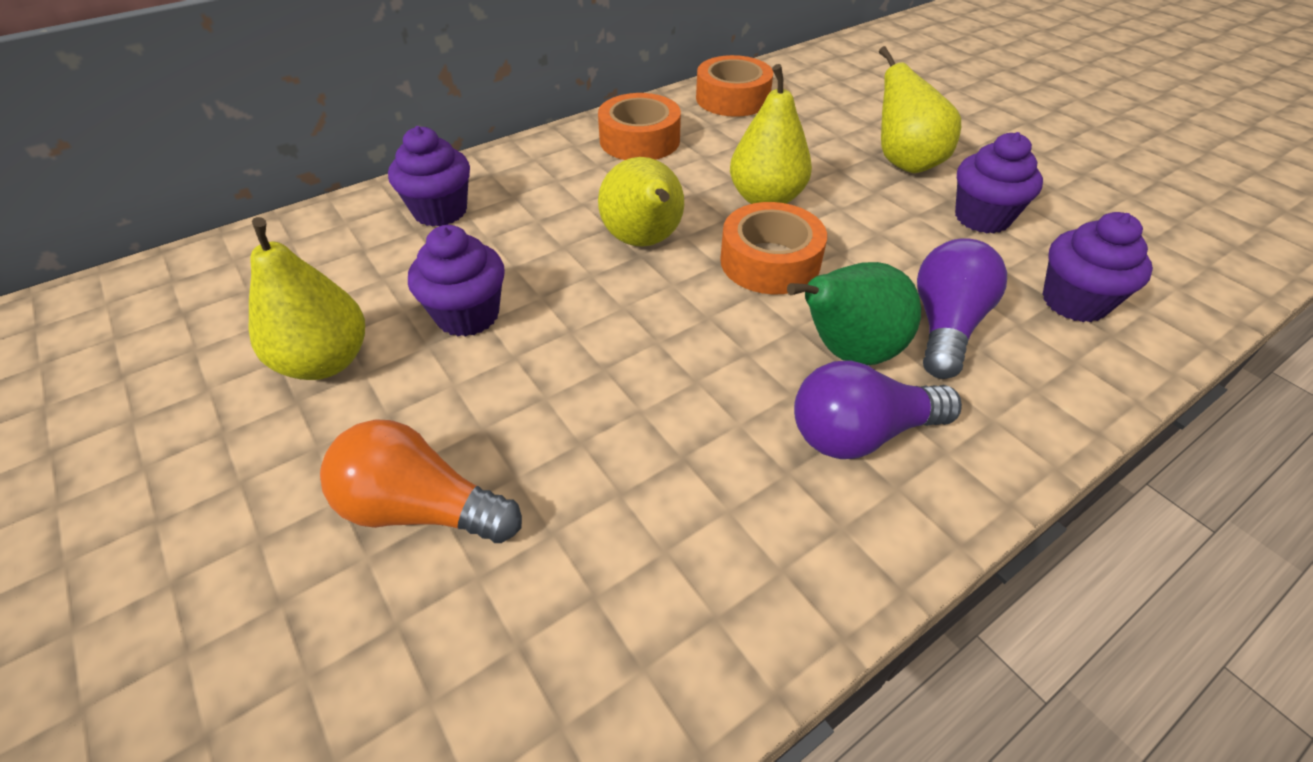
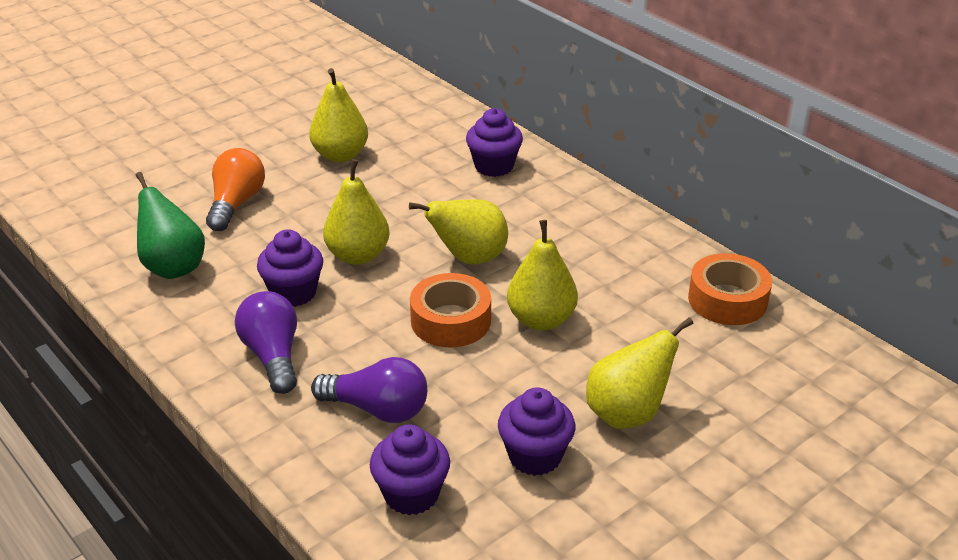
camera: 85 degrees right, 10 degrees down
(468, 315) = (381, 195): purple cupcake -> purple cupcake (293, 293)
(621, 341) = (358, 255): none -> yellow pear
(639, 140) = (623, 246): orange tape -> none
(847, 352) = (348, 355): green pear -> green pear (173, 267)

